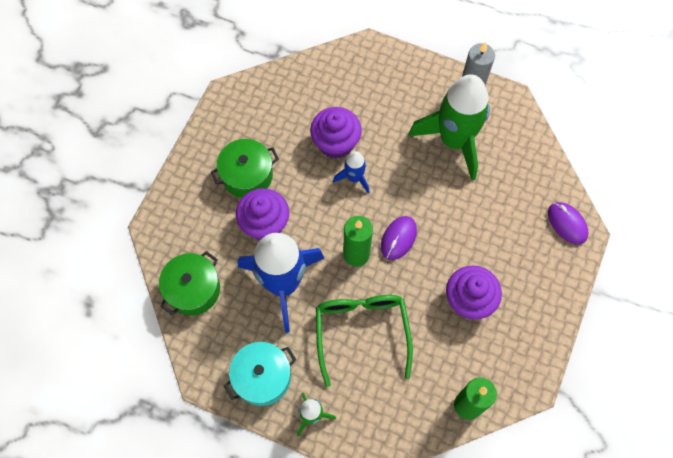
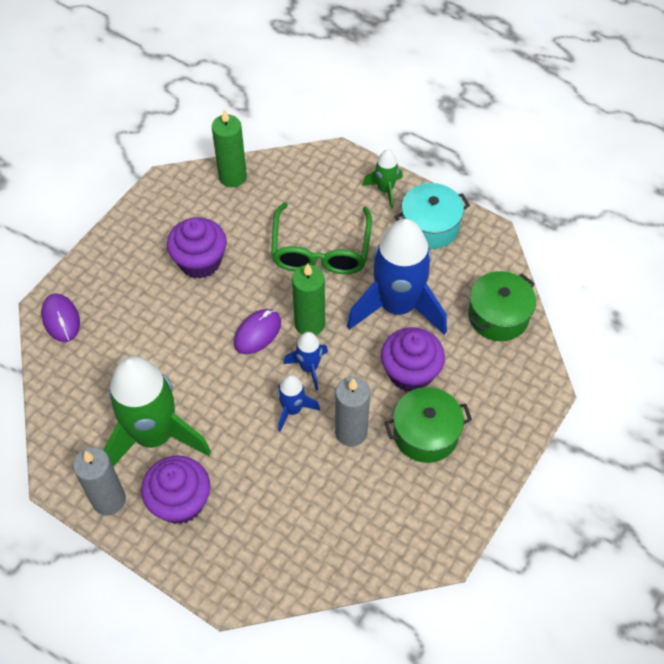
camera: 170 degrees left, 10 degrees down
(305, 167) = (351, 432): none -> grey candle
(335, 143) = (306, 457): purple cupcake -> purple cupcake (180, 502)
(348, 214) = (309, 368): none -> blue rocket

